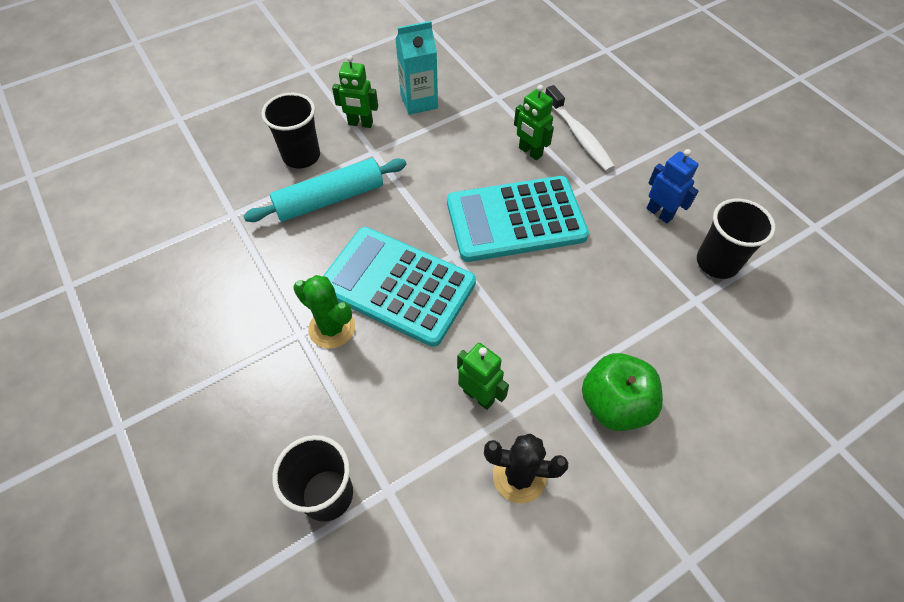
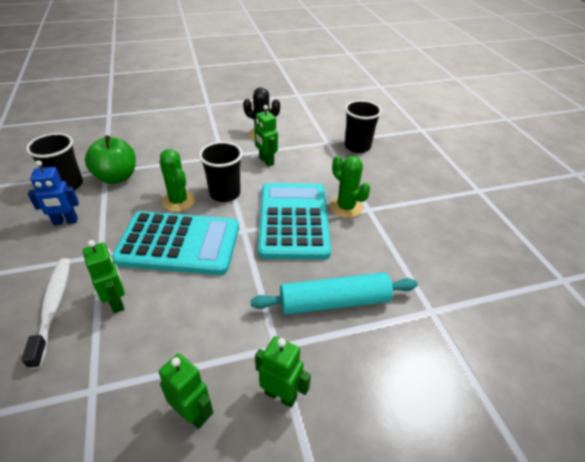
camera: 165 degrees left, 15 degrees down
(301, 156) = (359, 363): black cup -> black cup (225, 193)
(397, 286) = (293, 220): turquoise calculator -> turquoise calculator turned 135 degrees counterclockwise
(419, 101) = (193, 413): turquoise carton -> green robot
(557, 276) = (178, 201): none -> green cactus
(614, 404) = (197, 144): green apple -> green apple (116, 177)
(659, 213) = (65, 221): blue robot -> blue robot turned 75 degrees counterclockwise

